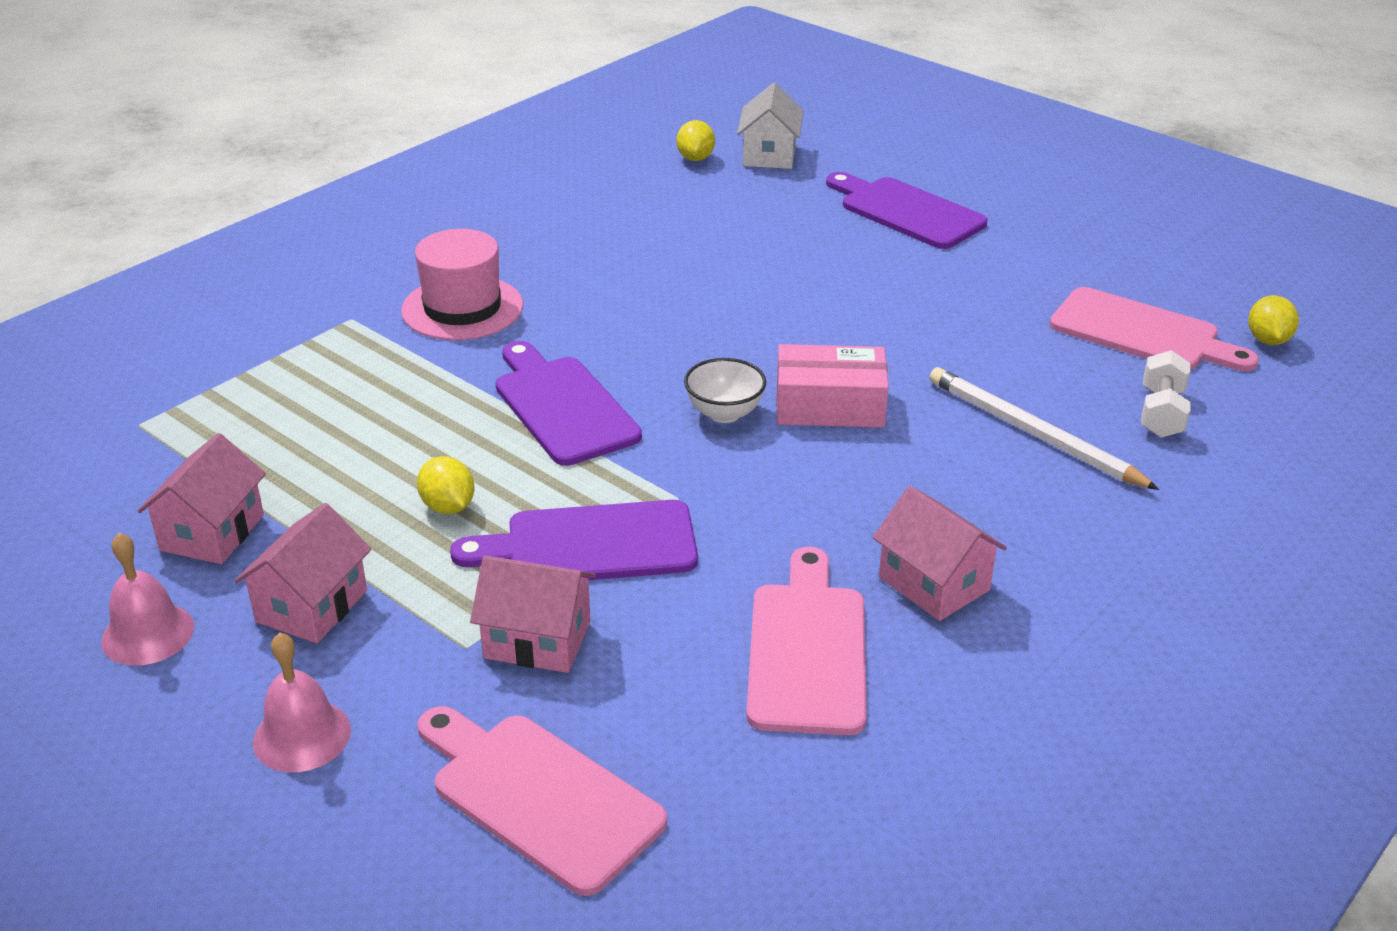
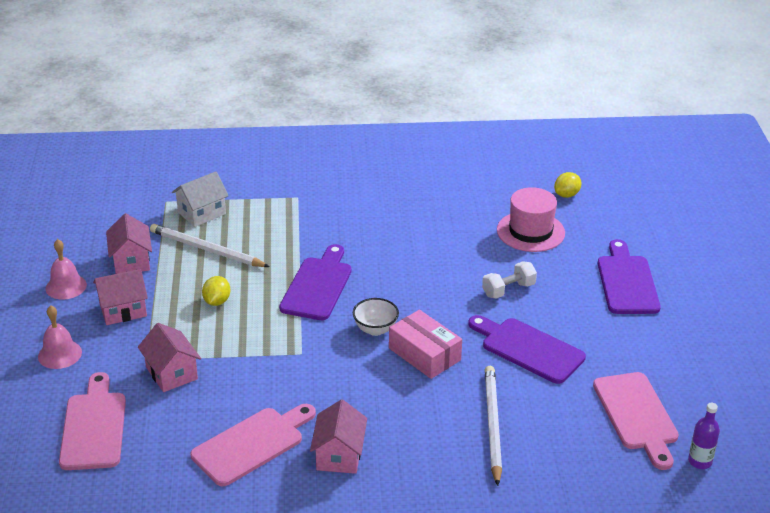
camera: 45 degrees right, 0 degrees up
(212, 532) = (131, 261): pink house -> pink house turned 75 degrees counterclockwise
(317, 451) = (206, 249): none -> white pencil
(462, 308) = (346, 217): pink hat -> pink hat (530, 231)
(590, 545) = (241, 350): purple cutting board -> purple cutting board (528, 349)
(769, 155) = (607, 212): white house -> white house (201, 213)
(1161, 413) = (571, 457): white dumbbell -> white dumbbell (508, 290)
(1267, 340) = (700, 461): yellow lemon -> purple bottle

